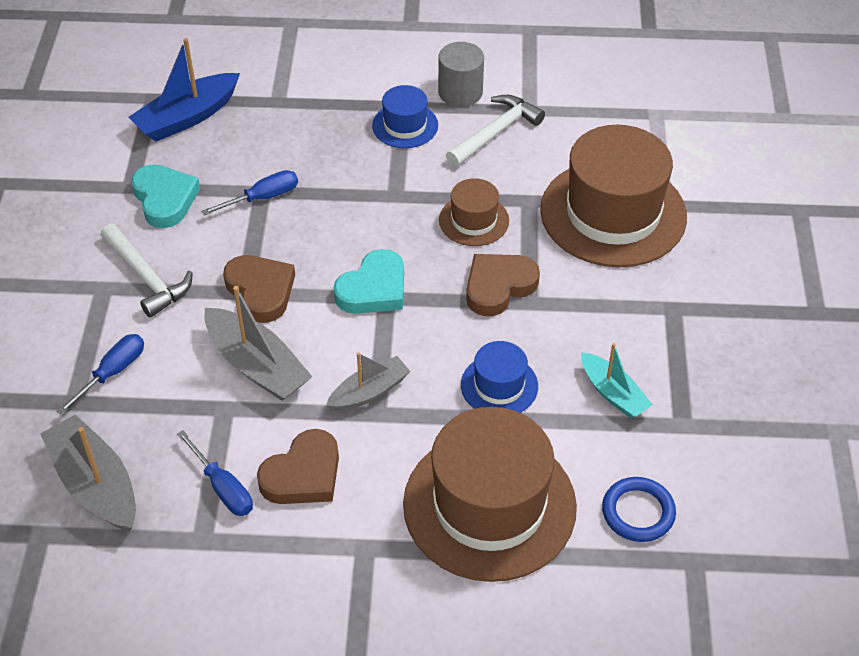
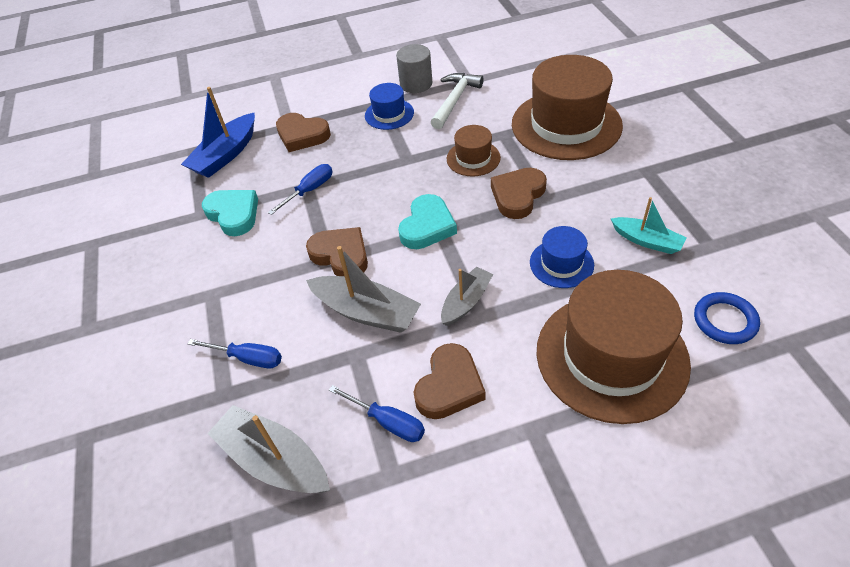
camera: 15 degrees left, 0 degrees up
(113, 372) = (248, 358): blue screwdriver -> blue screwdriver turned 90 degrees clockwise
(147, 277) = (245, 275): white hammer -> none
(287, 120) = (302, 135): none -> brown heart

